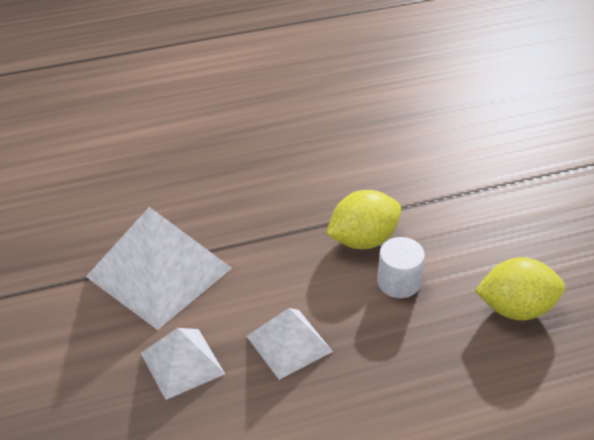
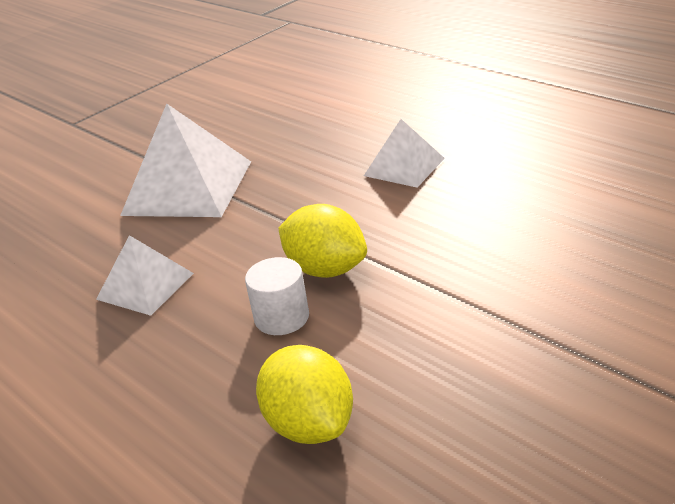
camera: 65 degrees right, 10 degrees down
(182, 363) = (88, 243): white pyramid -> white pyramid (404, 167)

